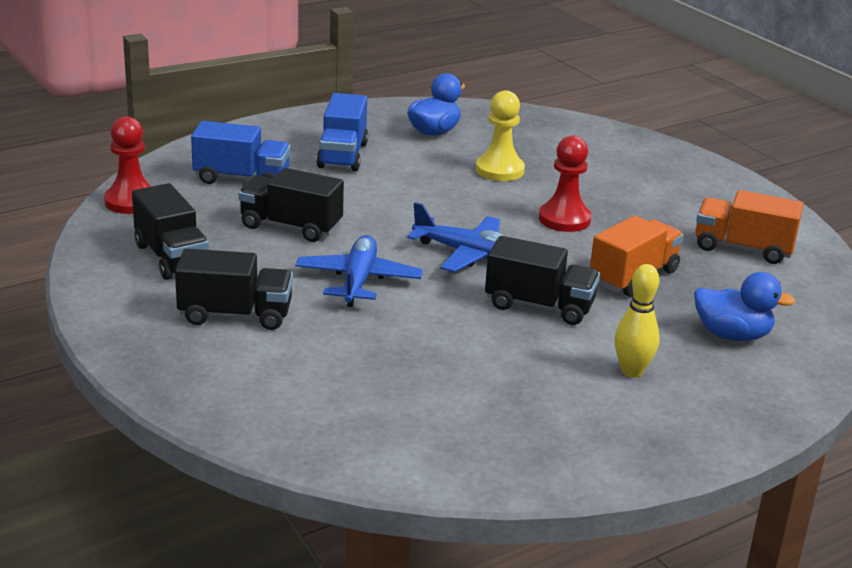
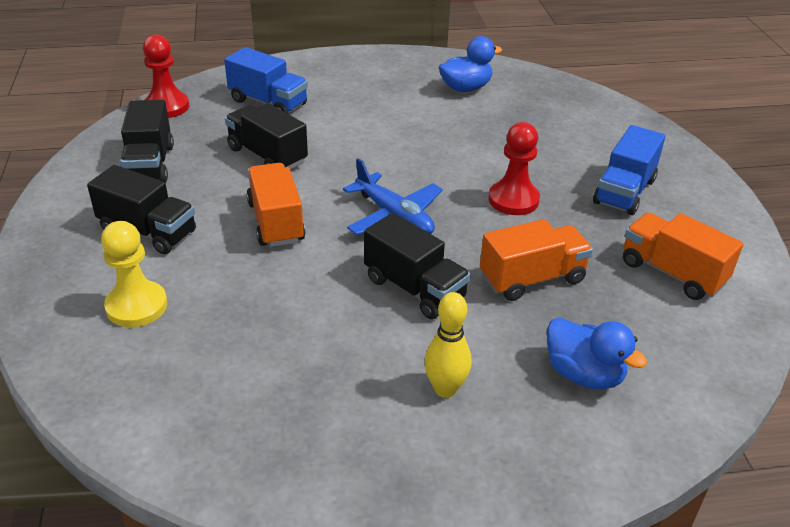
camera: 25 degrees right, 10 degrees up
(342, 155) = (368, 96): blue truck -> blue truck (624, 192)
(358, 281) = (276, 222): blue plane -> orange truck
(499, 170) = (493, 136): yellow pawn -> yellow pawn (136, 306)

